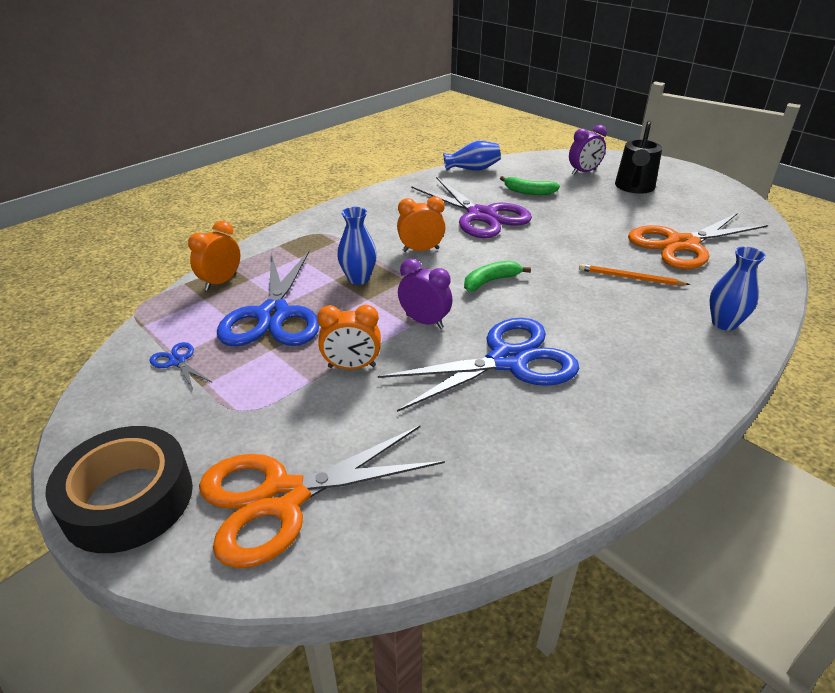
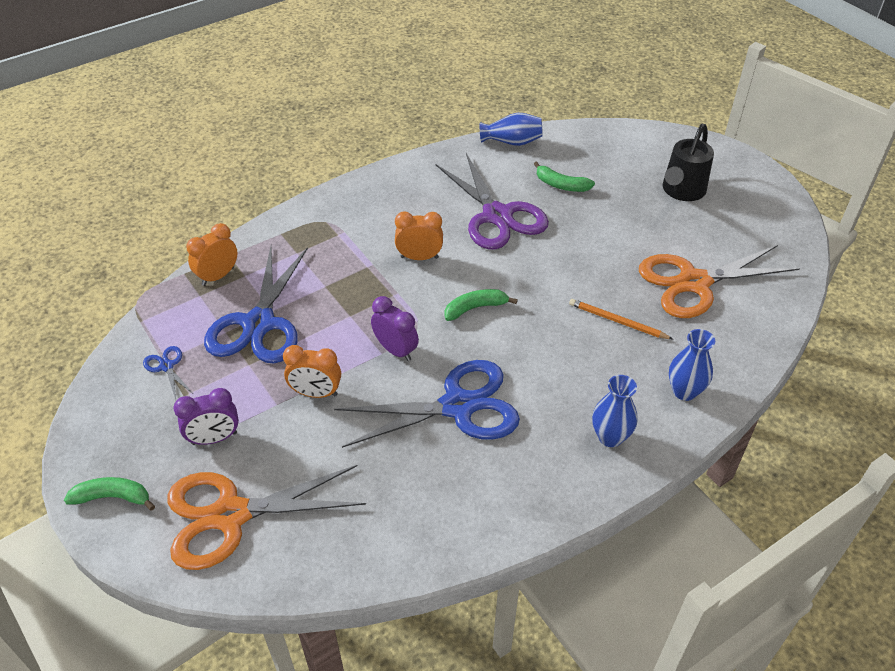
camera: 10 degrees right, 10 degrees up
(128, 499) = (113, 497): black tape -> green banana
(358, 278) = (348, 288): blue vase -> blue vase (610, 437)
(583, 172) = (635, 160): purple clock -> purple clock (214, 438)

